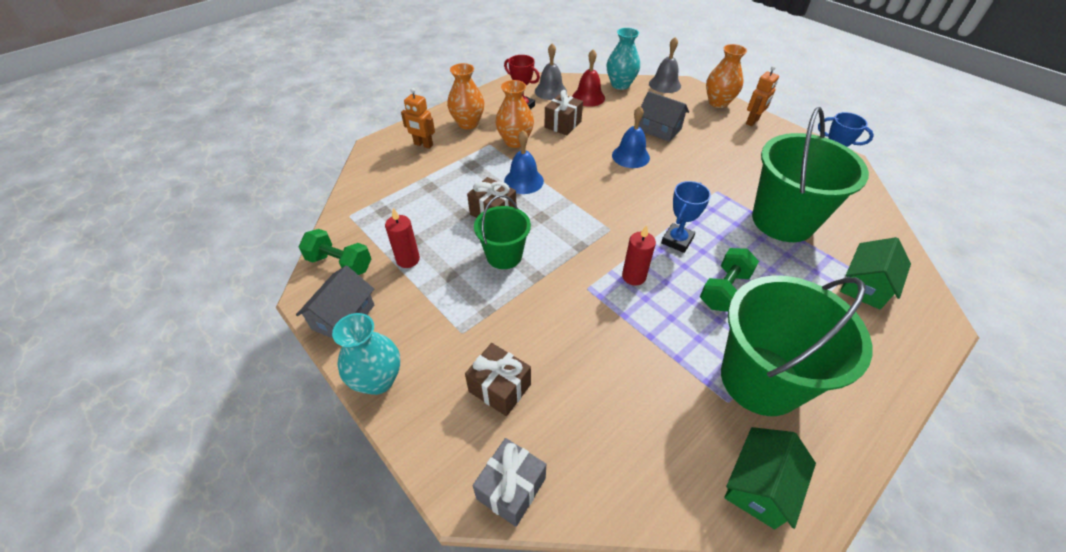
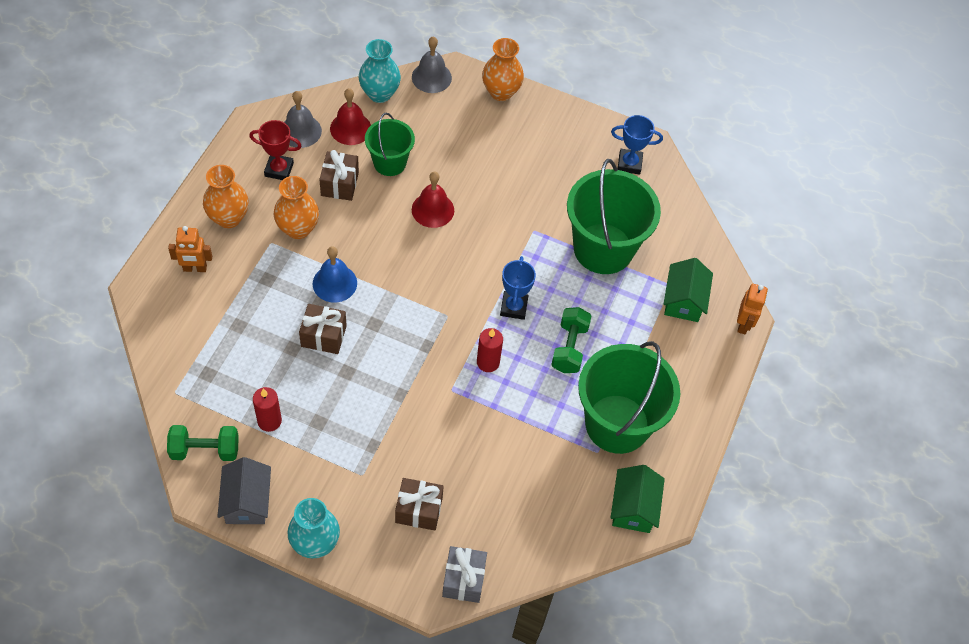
camera: 30 degrees left, 10 degrees up
(504, 256) = (360, 383): green bucket -> green bucket (389, 163)
(630, 156) = (433, 210): blue bell -> red bell
(659, 129) = (449, 157): grey house -> none
(752, 121) = (545, 113): orange robot -> orange robot (743, 324)

